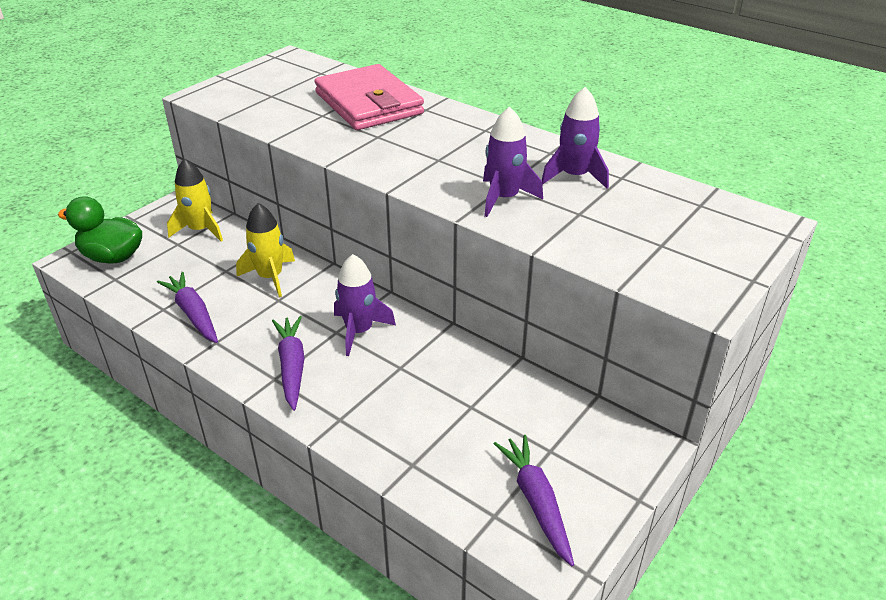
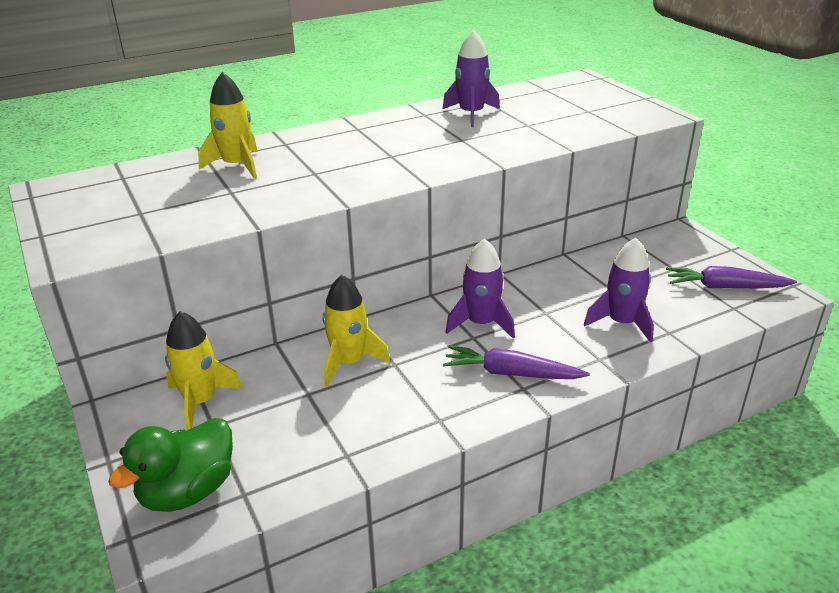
camera: 65 degrees left, 5 degrees down
(193, 314) = (375, 430): purple carrot -> none
(368, 103) = (237, 166): pink wallet -> yellow rocket
(504, 198) = (482, 144): purple rocket -> purple rocket (621, 323)

